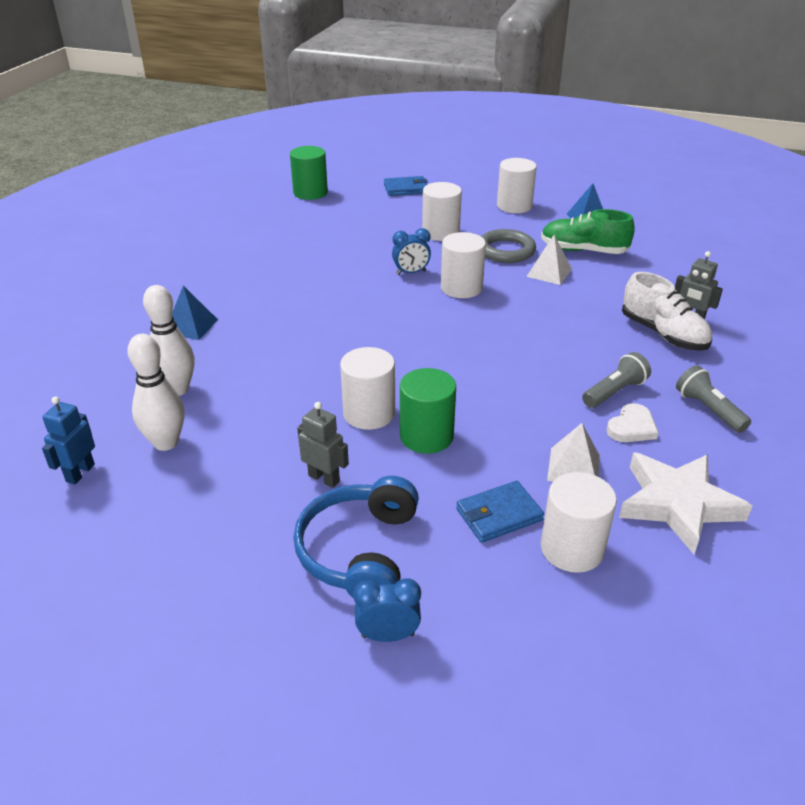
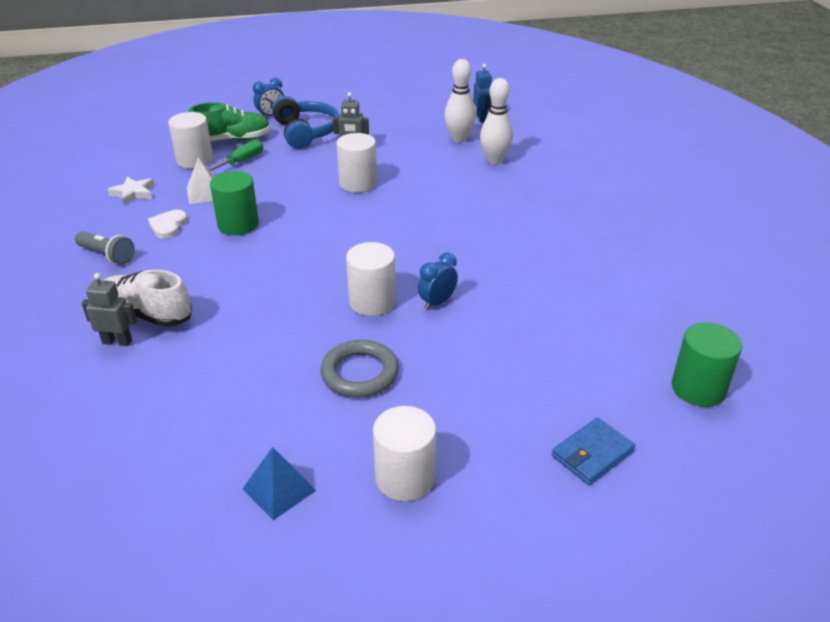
camera: 150 degrees right, 0 degrees up
(191, 326) = (551, 195): blue pyramid -> none
(426, 436) = (310, 182): green cylinder -> green cylinder (238, 224)
(440, 232) = (460, 375): white cylinder -> none
(499, 515) = (242, 162): blue wallet -> green screwdriver
(549, 272) = (291, 355): white pyramid -> none
(583, 250) = (262, 410): green shoe -> green shoe (232, 140)
(614, 392) = (186, 247): grey flashlight -> none
(678, 504) = (133, 193): white star -> white star, size x0.56

